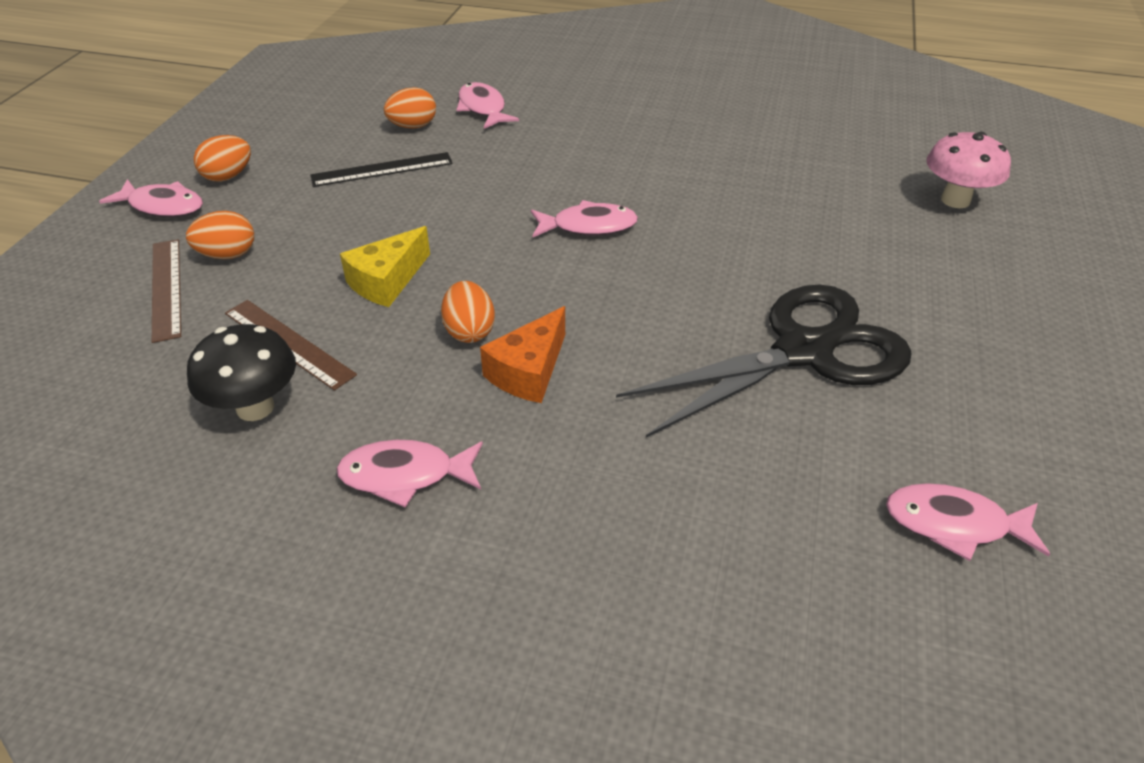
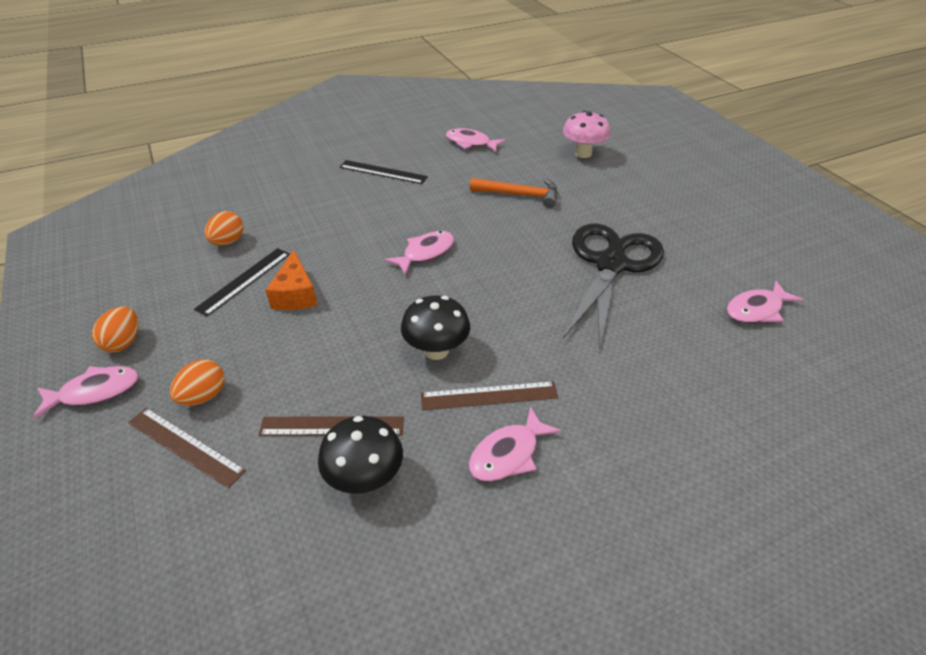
camera: 40 degrees left, 0 degrees up
(387, 281) = (345, 350): yellow cheese -> none
(462, 407) = (489, 396): none -> brown ruler
(469, 331) = (436, 350): orange egg -> black mushroom
(483, 108) = (263, 209): pink fish -> pink fish (471, 143)
(529, 371) = (498, 353): orange cheese -> orange cheese (295, 294)
(654, 119) = (383, 172): none -> black ruler
(790, 213) = (520, 195): none -> orange hammer

